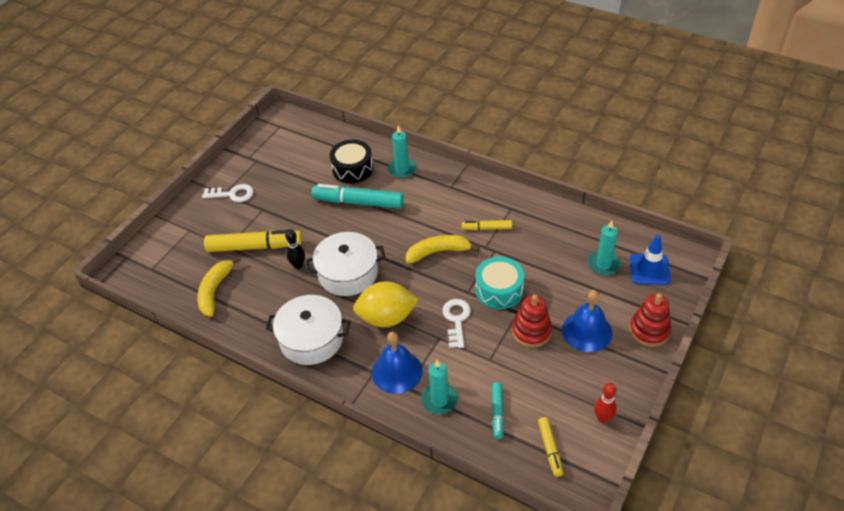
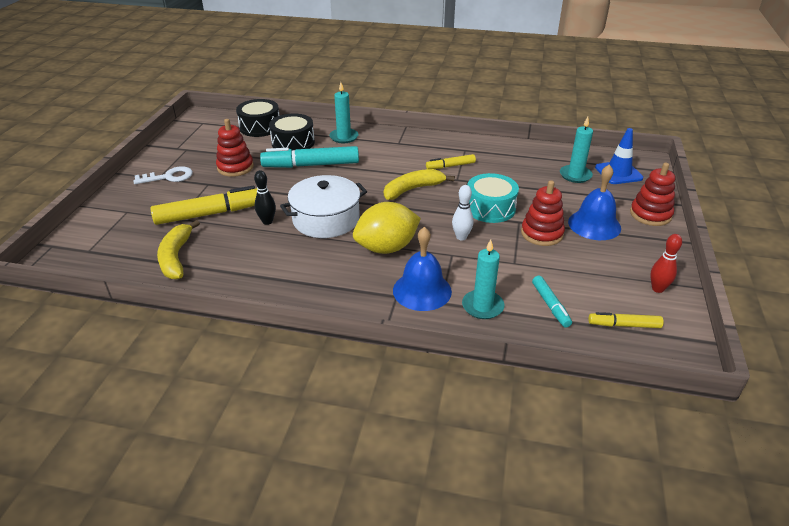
camera: 20 degrees left, 10 degrees down
(291, 192) = (235, 167): none -> red stacking toy
(311, 339) = (310, 280): white pot -> none
(329, 141) = (260, 127): none -> black drum
(456, 319) = (461, 237): white key -> white bowling pin
(550, 448) = (624, 325): yellow marker -> yellow marker turned 120 degrees clockwise

